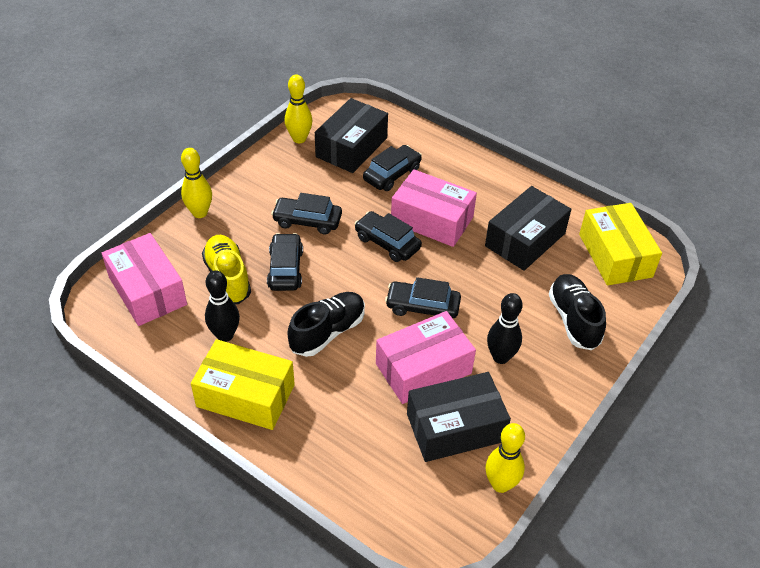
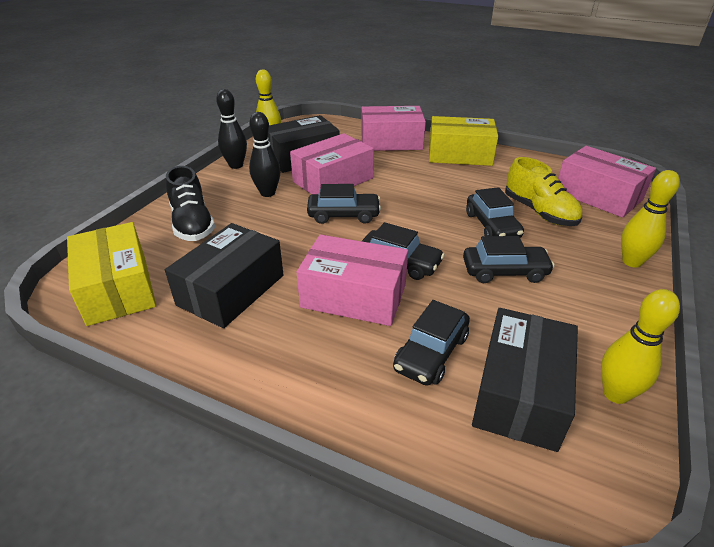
camera: 170 degrees right, 10 degrees down
(225, 335) = (503, 179): black bowling pin -> black bowling pin (236, 165)
(323, 448) = (391, 141): none -> pink box
(327, 332) = (422, 190): black shoe -> none

